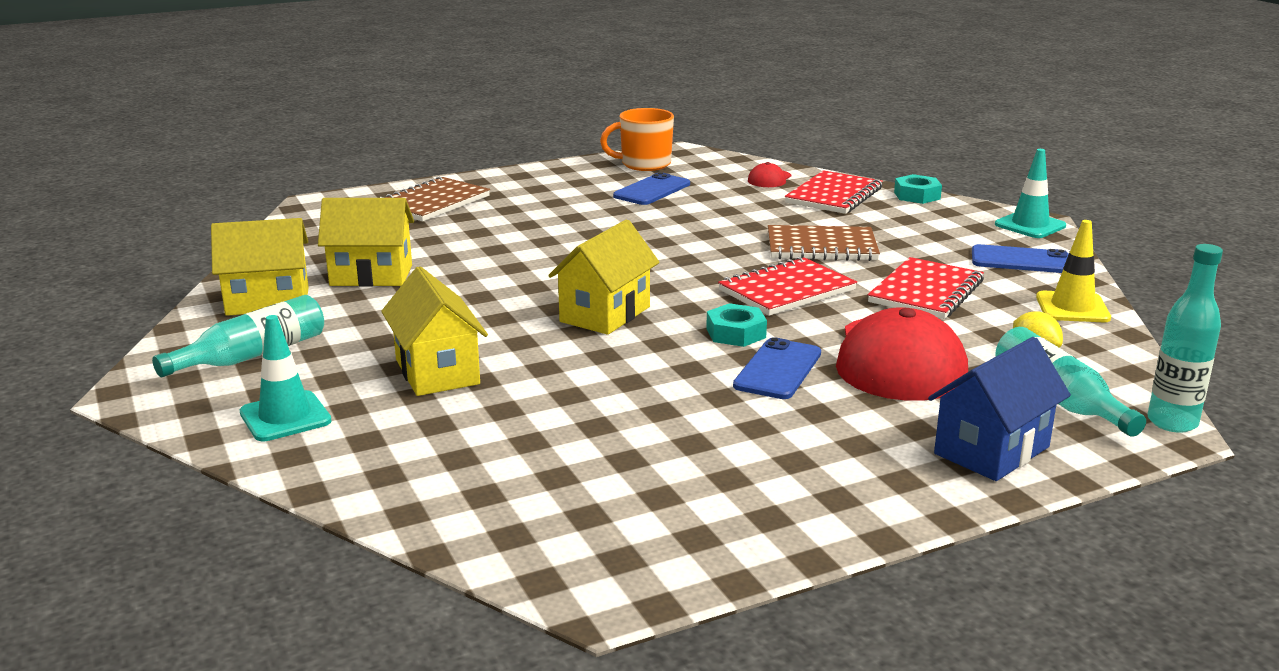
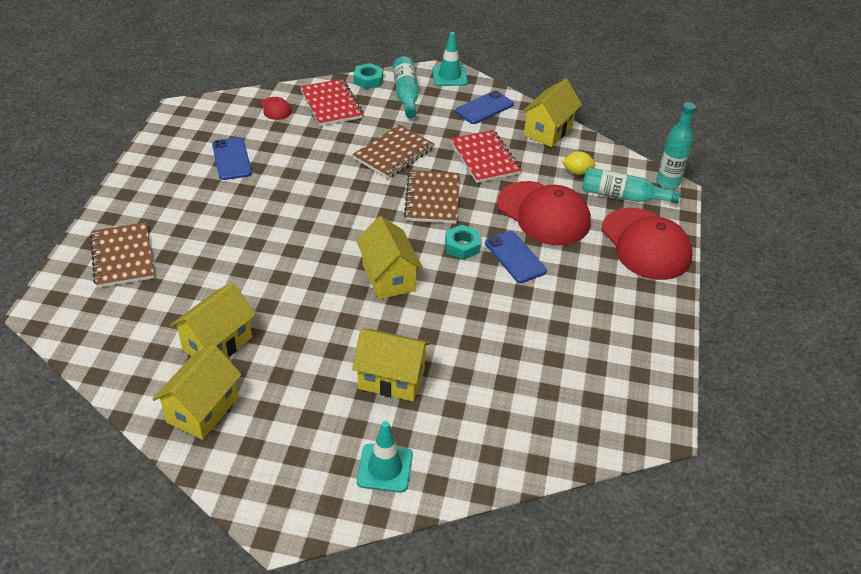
camera: 55 degrees left, 20 degrees up
(252, 355) = (282, 450): turquoise bottle -> turquoise bottle (406, 94)
(644, 164) = (183, 136): orange mug -> none
(786, 290) = (432, 199): red notebook -> brown notebook
(991, 450) = (645, 244): blue house -> red cap
(1072, 308) = (548, 131): yellow traffic cone -> yellow house

